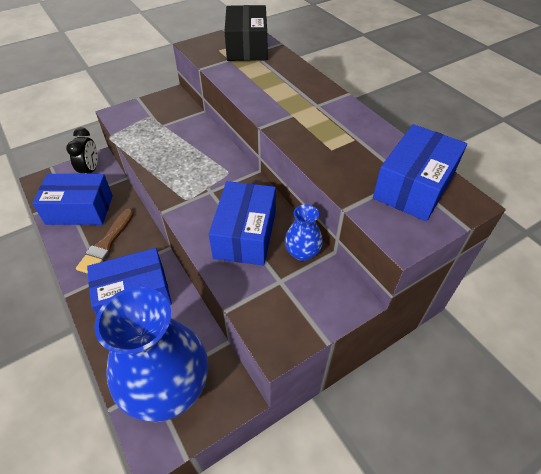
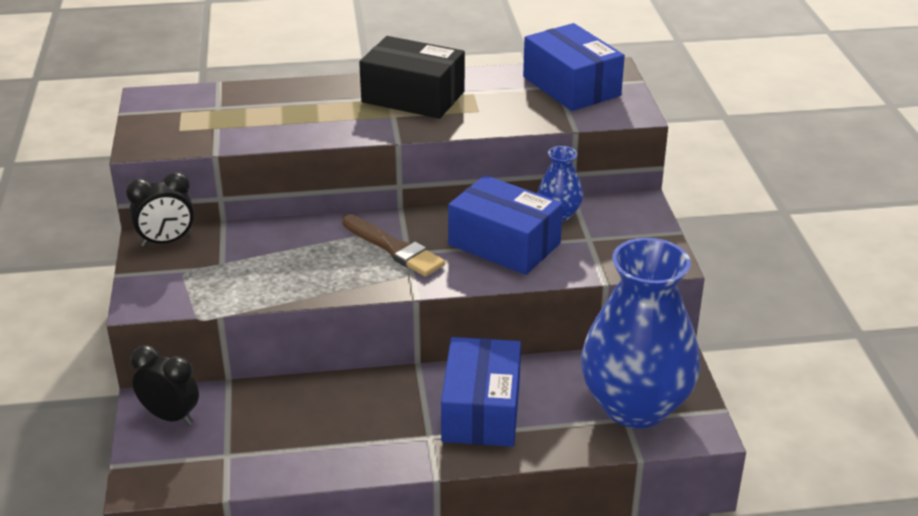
camera: 65 degrees left, 15 degrees down
(79, 209) = (262, 442): blue box -> none
(106, 244) = (364, 422): brown brush -> brown brush (394, 248)
(173, 101) = (166, 241): none -> black clock
(247, 47) = (198, 107): black box -> black box (413, 97)

